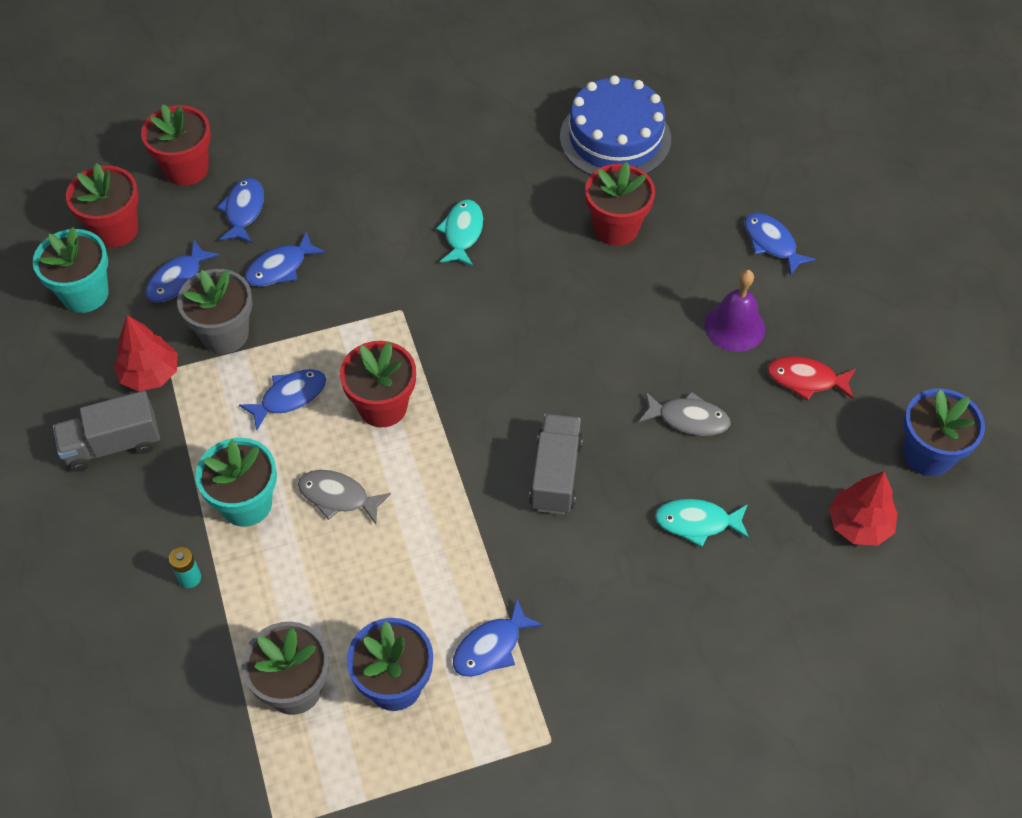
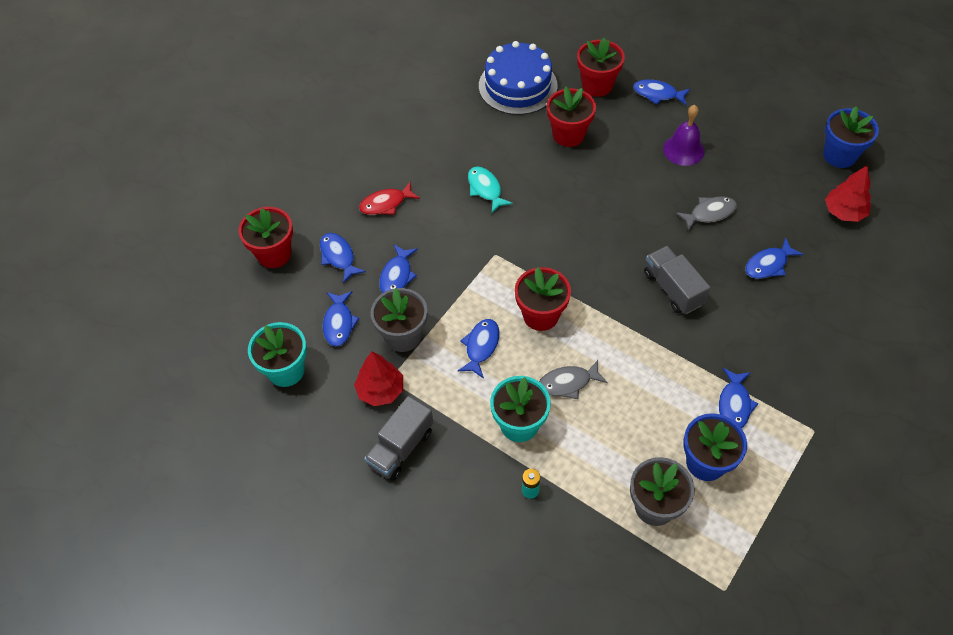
camera: 35 degrees left, 0 degrees up
(115, 230) = (265, 319): red flower pot -> red flower pot (597, 85)
(697, 522) = (768, 264): turquoise fish -> blue fish
(806, 379) = (746, 155): red fish -> red fish (386, 204)

